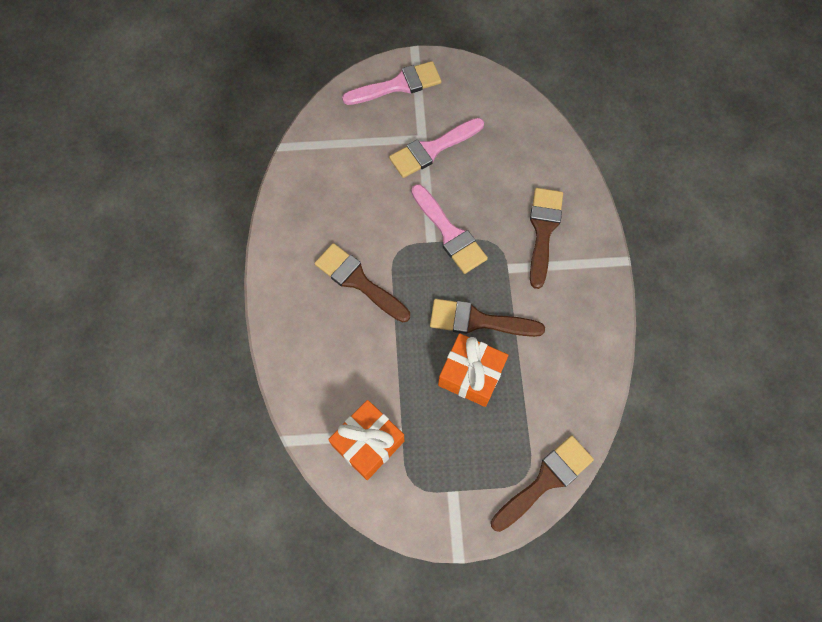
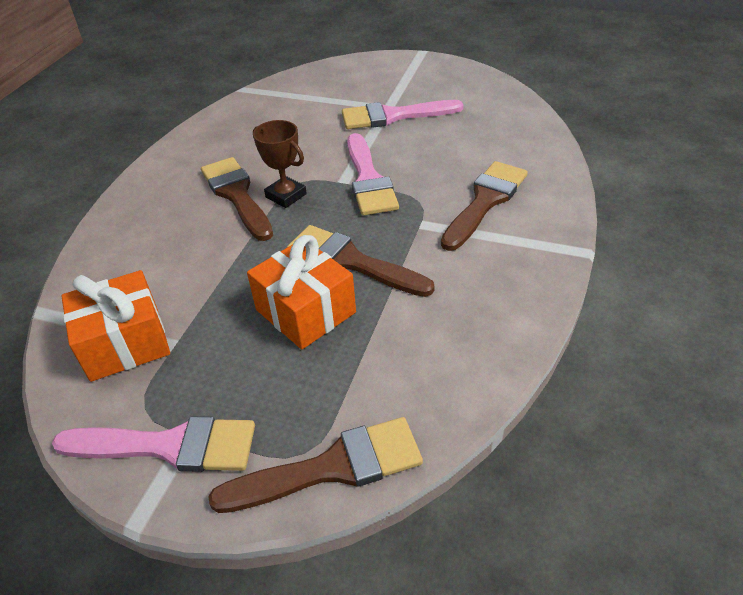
camera: 25 degrees right, 25 degrees down
(396, 270) = (286, 196): none -> brown trophy
(398, 85) = (388, 70): pink brush -> pink brush (169, 446)

